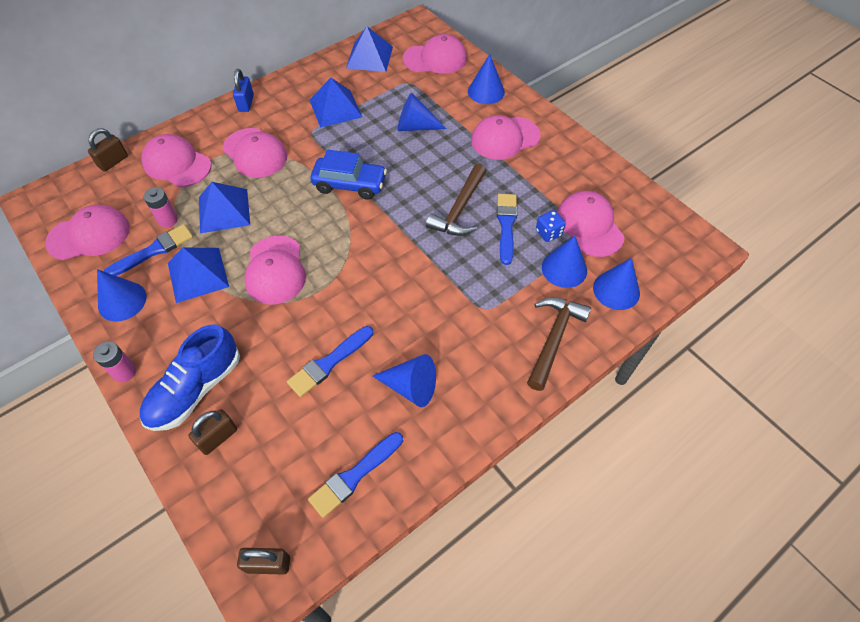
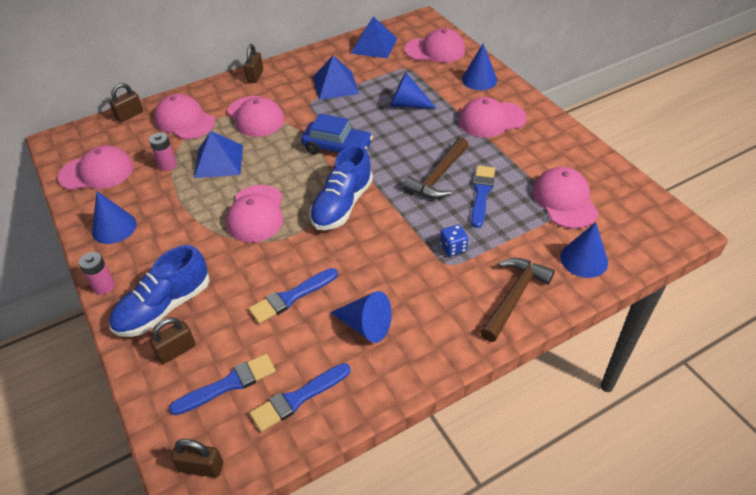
camera: 10 degrees right, 10 degrees down
(153, 251) = (150, 189): blue brush -> blue brush (228, 384)
(197, 274) = (185, 211): blue pyramid -> none
(246, 103) = (255, 76): blue padlock -> brown padlock
(365, 251) = (342, 205): none -> blue shoe
(548, 233) = (522, 203): blue dice -> blue dice (453, 248)
(564, 269) = (533, 236): blue cone -> none

